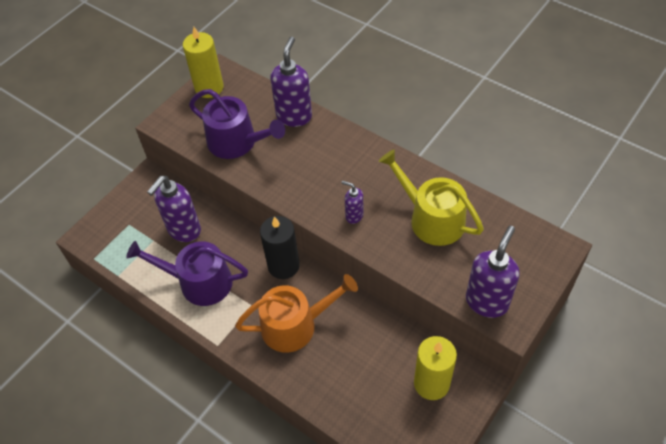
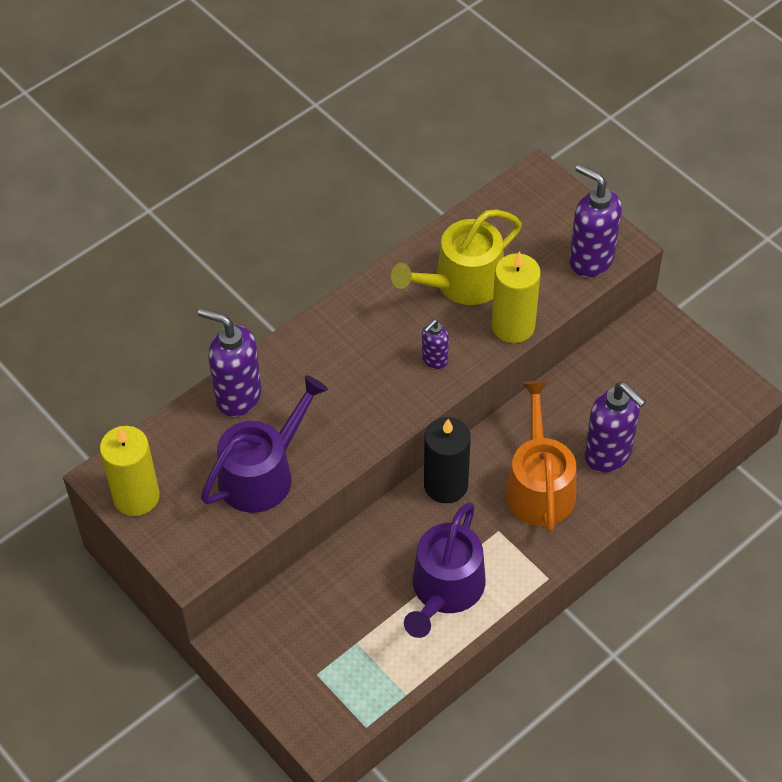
camera: 80 degrees left, 0 degrees up
(184, 230) = (350, 600): purple soap dispenser -> purple soap dispenser (608, 455)
(431, 383) = (647, 363): yellow candle -> yellow candle (513, 326)

